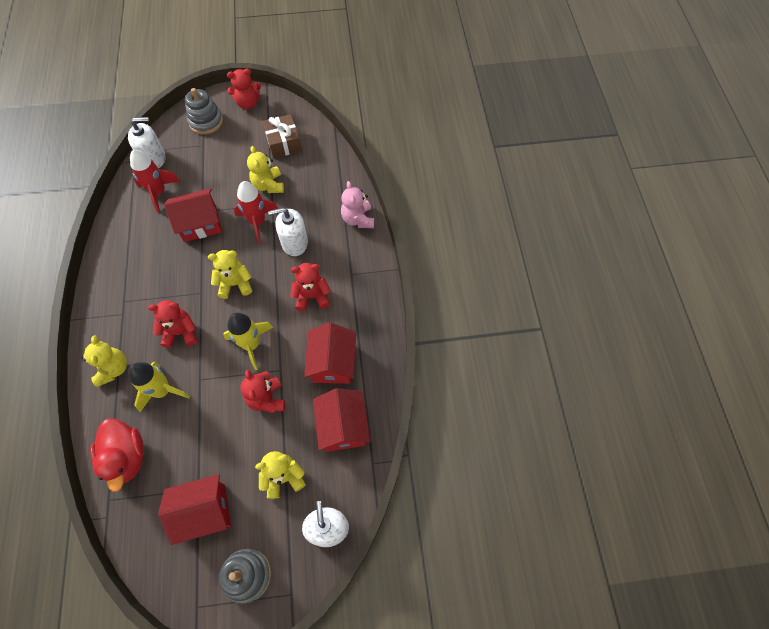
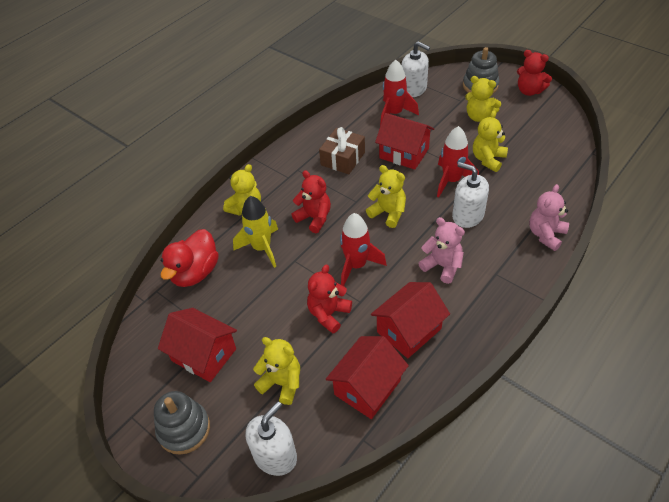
camera: 50 degrees right, 15 degrees down
(229, 151) = (479, 116): none -> yellow teddy bear
(251, 344) = (356, 265): yellow rocket -> red rocket
(283, 143) = (533, 136): brown gift -> brown gift (343, 158)
(312, 296) = (442, 266): red teddy bear -> pink teddy bear

